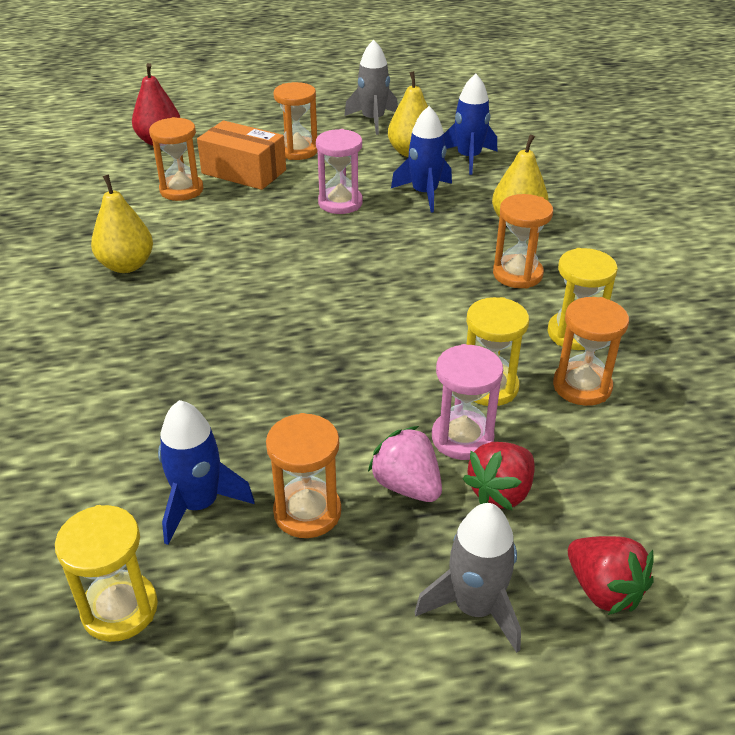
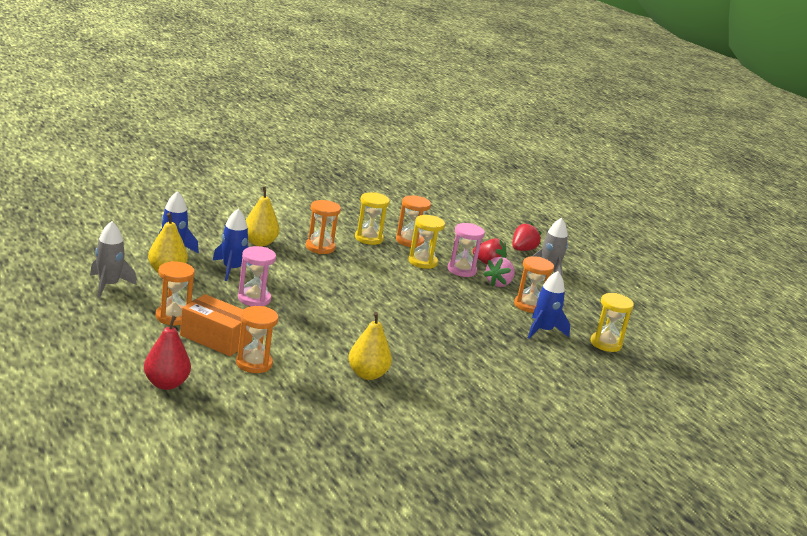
camera: 110 degrees left, 15 degrees down
(244, 172) = (215, 338): orange box -> orange box turned 75 degrees counterclockwise

